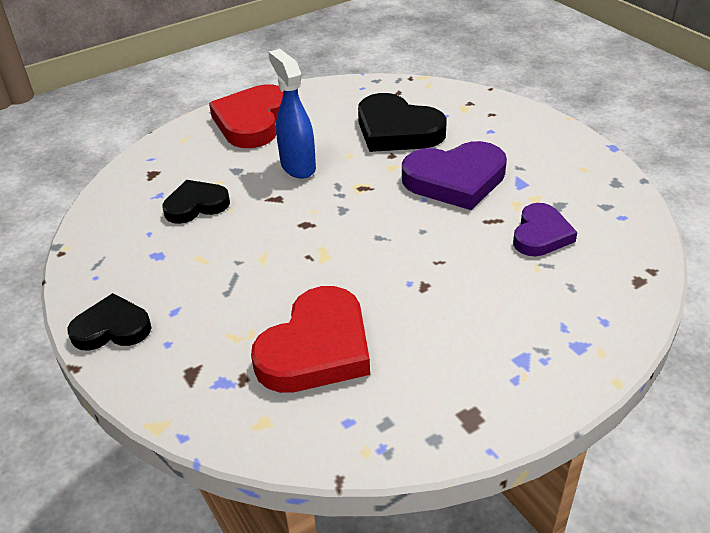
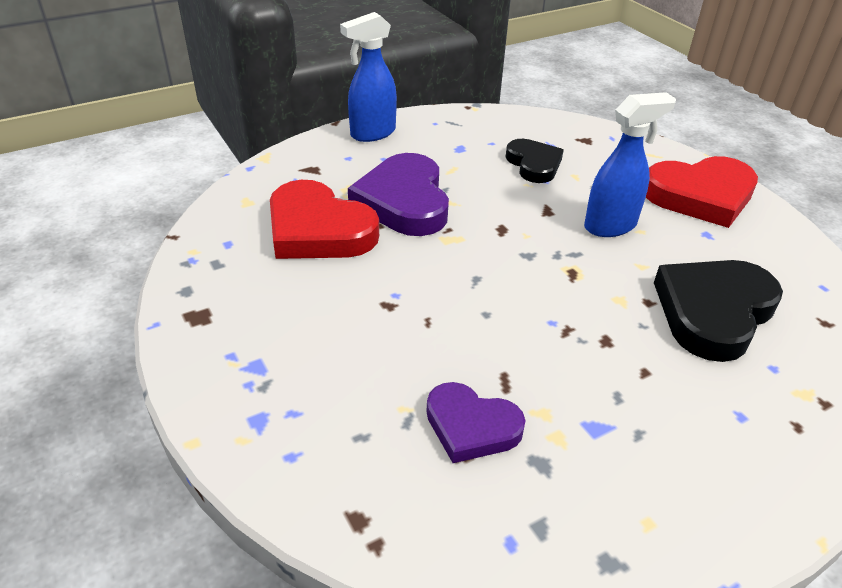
camera: 90 degrees right, 0 degrees up
(112, 328) = (372, 133): black heart -> blue spray bottle
(253, 121) = (700, 196): red heart -> red heart turned 150 degrees clockwise
(455, 180) = (596, 356): purple heart -> purple heart (404, 201)

